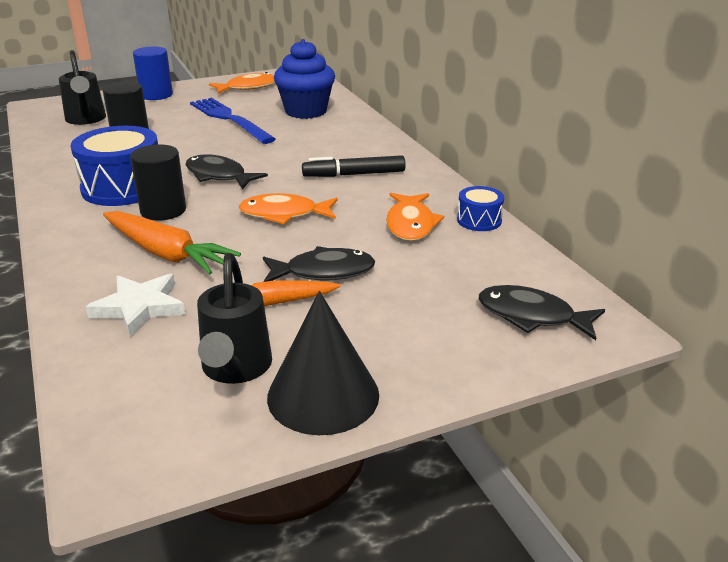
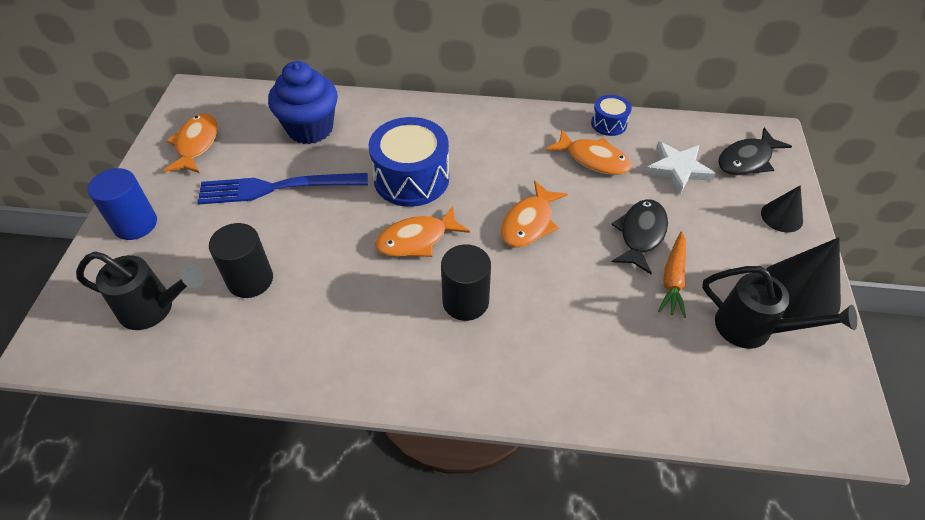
camera: 60 degrees left, 20 degrees up
(123, 188) = (389, 320): blue drum -> blue drum (411, 178)
(139, 307) = (640, 364): white star -> white star (678, 169)
(166, 253) = (554, 322): orange carrot -> none
(219, 176) = (417, 239): black fish -> orange fish
(354, 174) = (482, 154): black marker -> none
(452, 360) = (781, 217): none -> black cone

